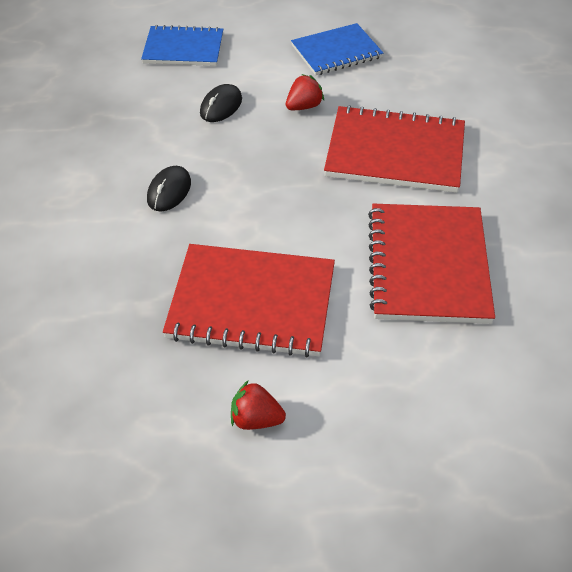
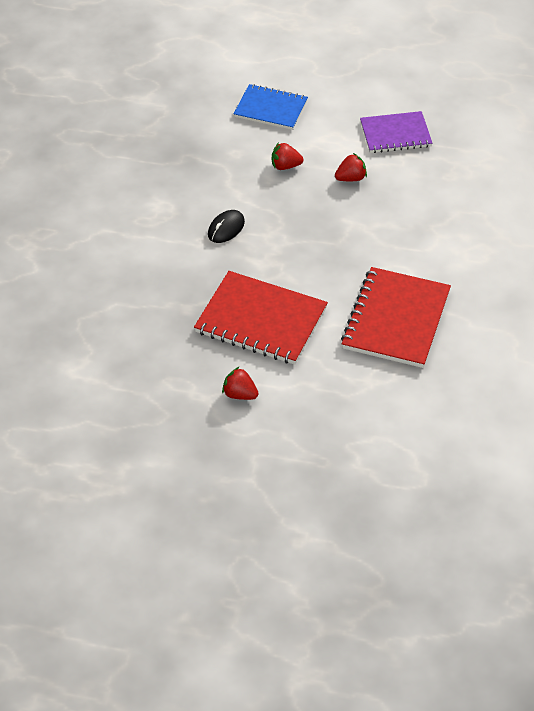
camera: 15 degrees right, 0 degrees up
(221, 106) = (285, 166): black mouse -> red strawberry
(336, 51) = (395, 134): blue notebook -> purple notebook
(395, 152) = (408, 230): red notebook -> none

